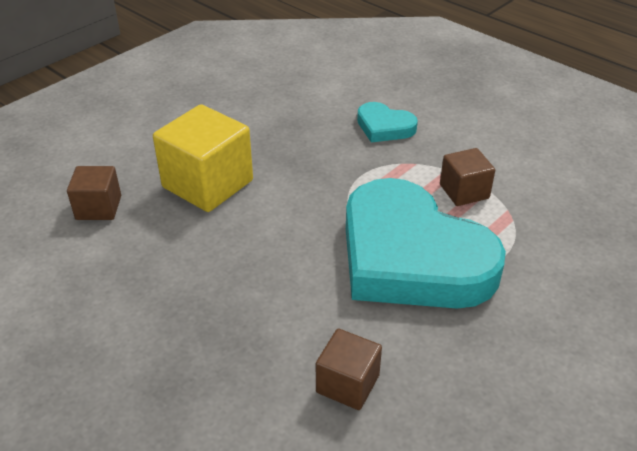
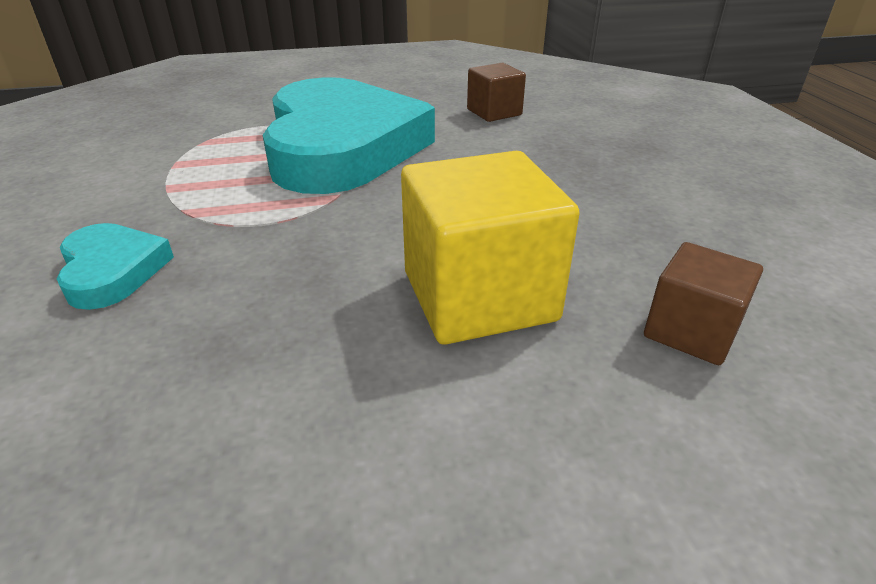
camera: 145 degrees left, 5 degrees down
(464, 191) = (198, 169): brown cube -> none

